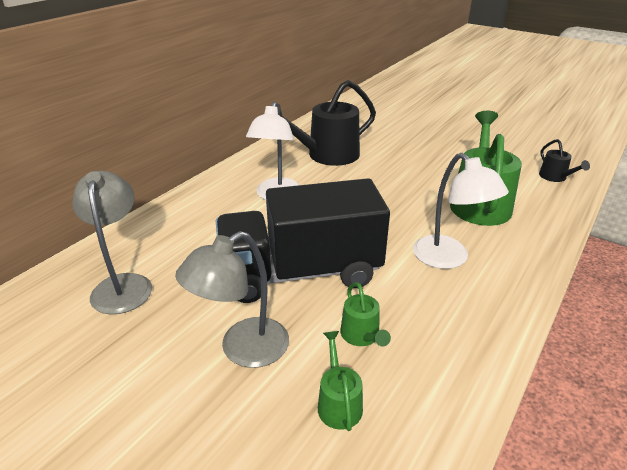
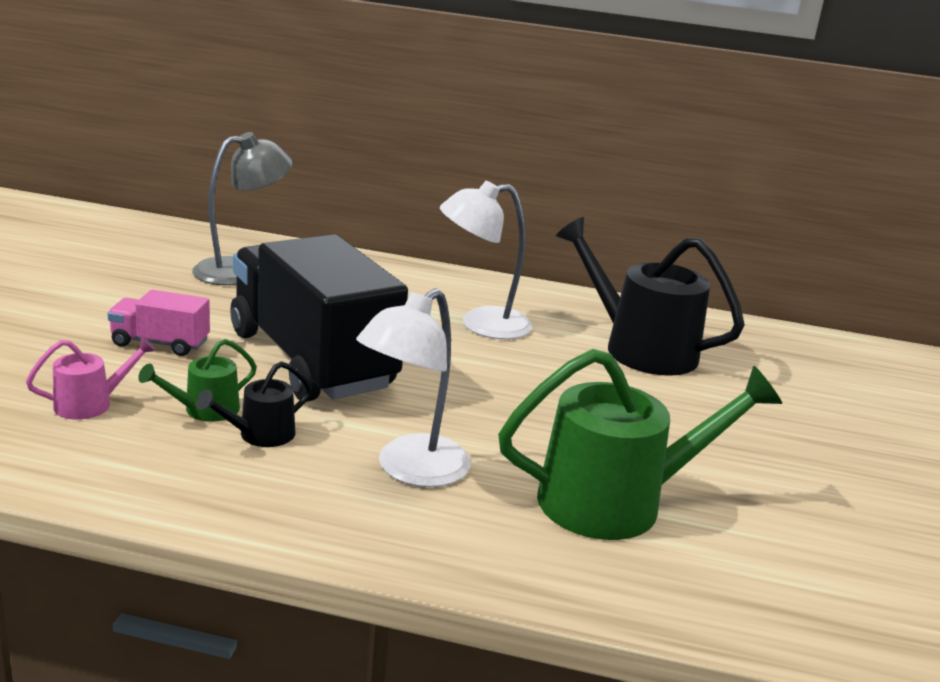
camera: 65 degrees right, 10 degrees down
(243, 349) = (160, 343): grey lamp -> pink truck
(338, 403) = (90, 404): green watering can -> pink watering can
(555, 177) = (828, 609): black watering can -> black watering can (260, 435)

